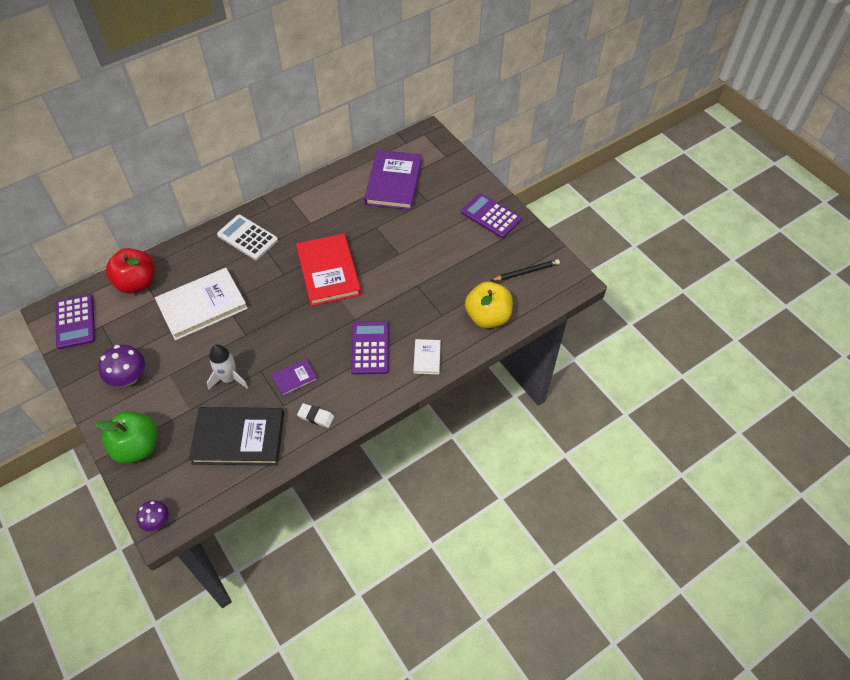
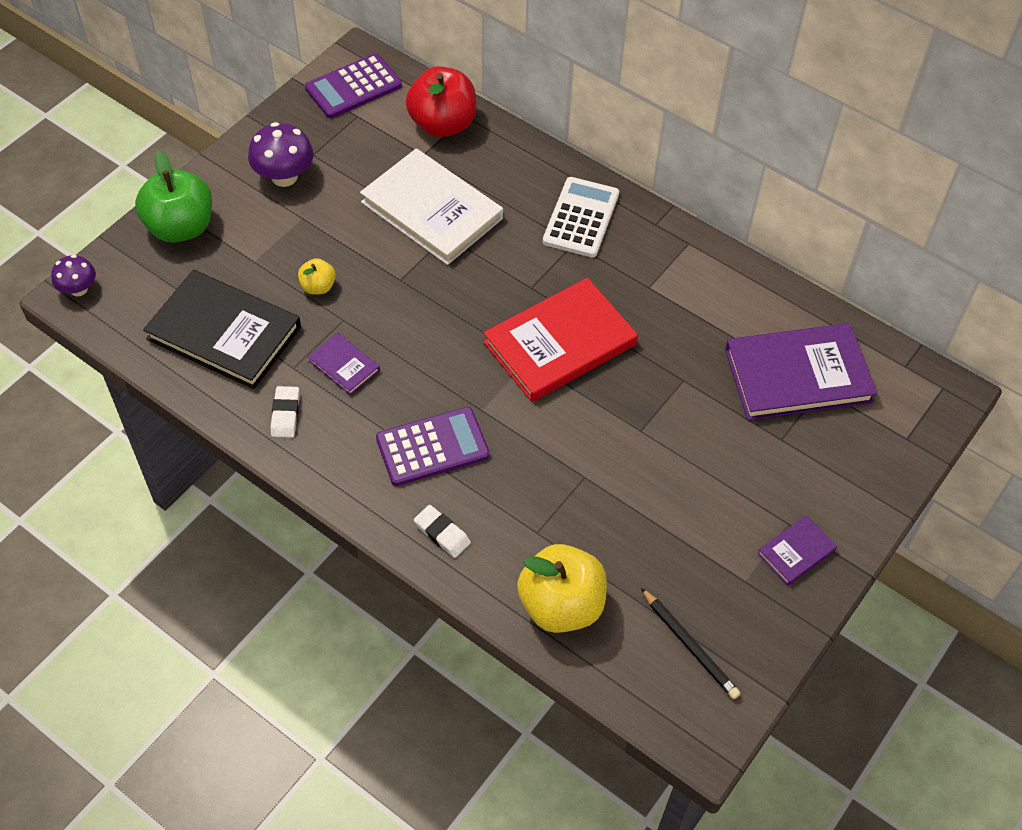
camera: 70 degrees right, 0 degrees up
(229, 378) = (318, 287): white rocket -> yellow apple
(238, 438) = (224, 333): black book -> black book turned 45 degrees counterclockwise
(427, 358) = (442, 533): white book -> white eraser
(491, 216) = (796, 552): purple calculator -> purple book

